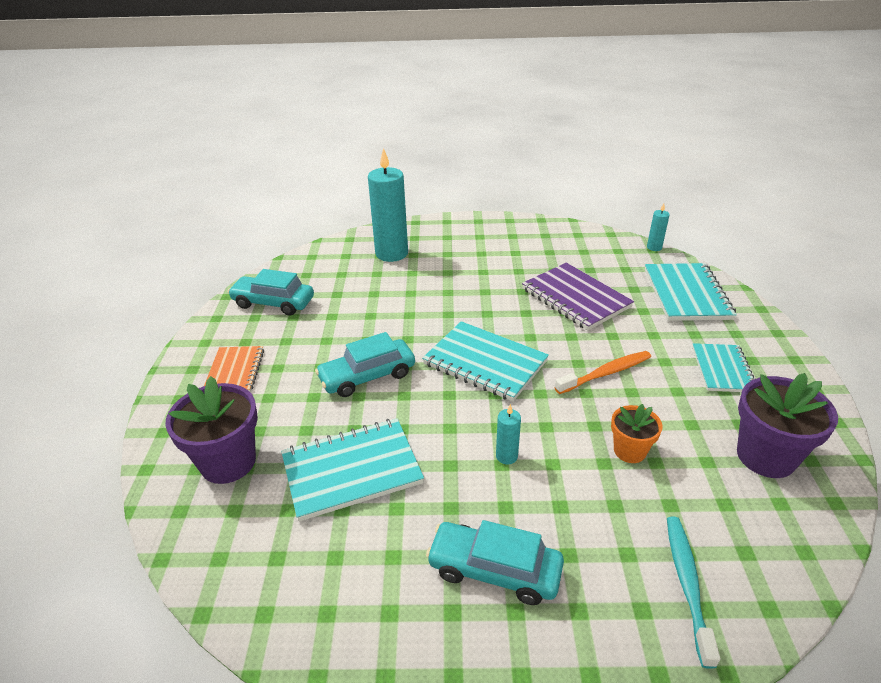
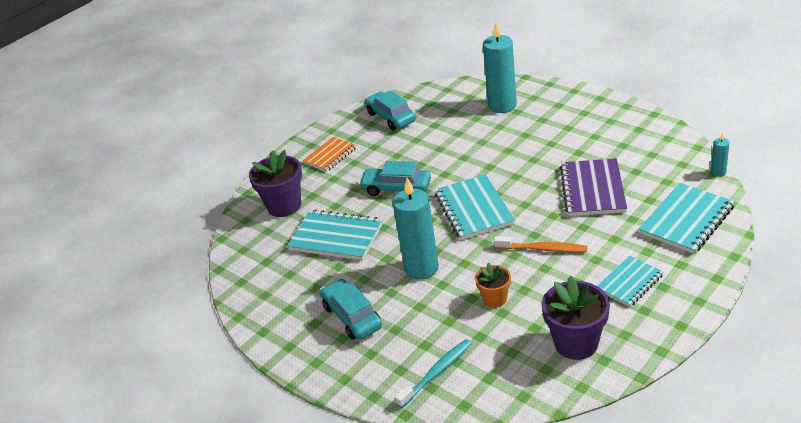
camera: 45 degrees right, 0 degrees up
(506, 456) = (421, 268): turquoise candle -> turquoise candle, size x2.23

